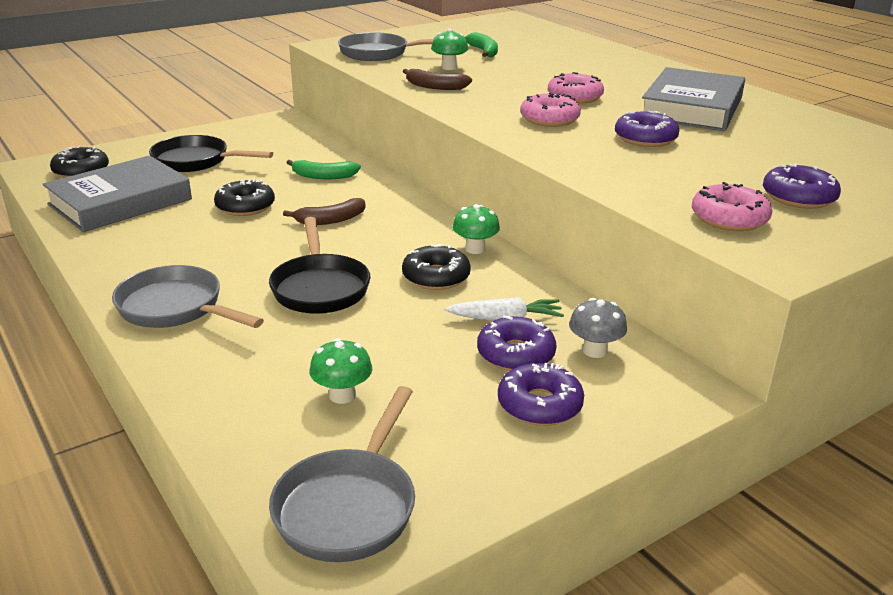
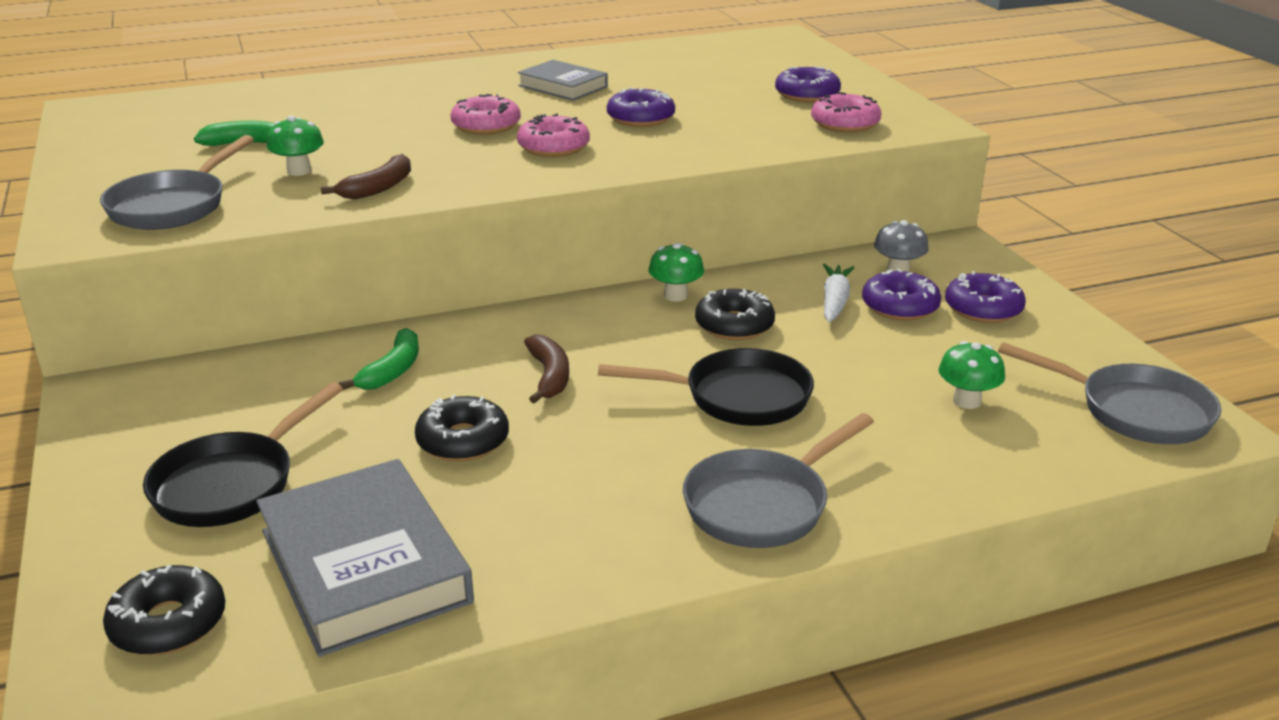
camera: 75 degrees left, 0 degrees up
(692, 108) = (563, 86): grey book -> grey book, size x0.59

